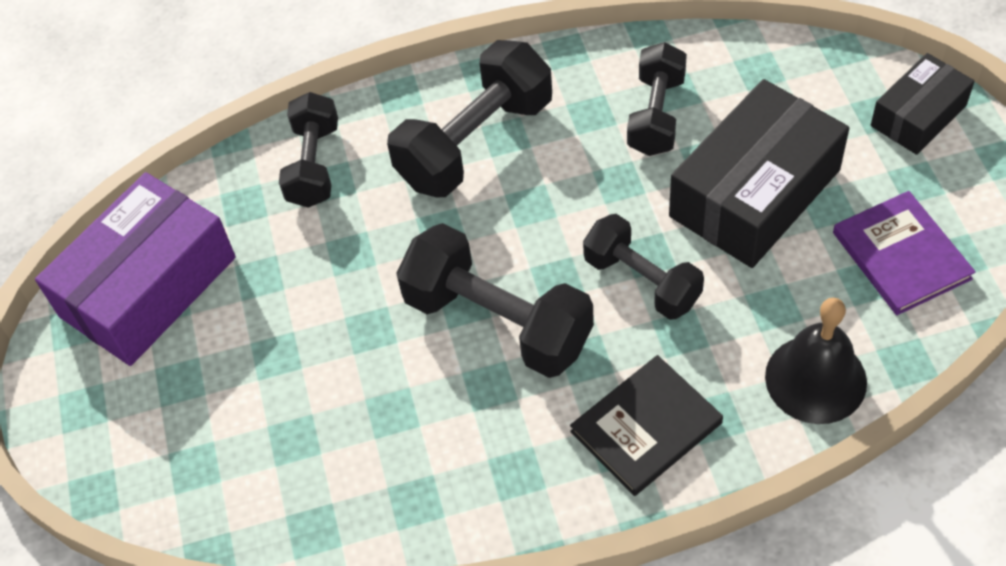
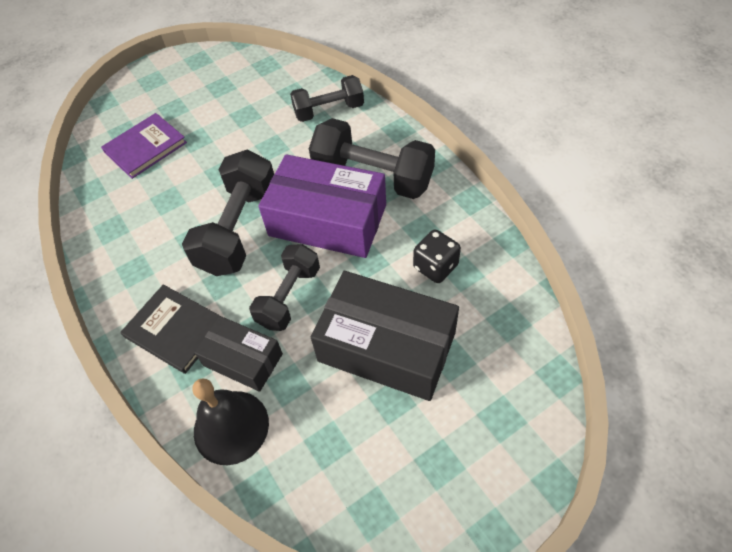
camera: 70 degrees right, 0 degrees up
(148, 287) = (228, 76): purple box -> purple box (327, 220)
(656, 115) = (435, 267): black dumbbell -> black dice
(901, 255) = (359, 466): purple book -> purple book (145, 147)
(918, 115) = (512, 451): black box -> black box (243, 359)

